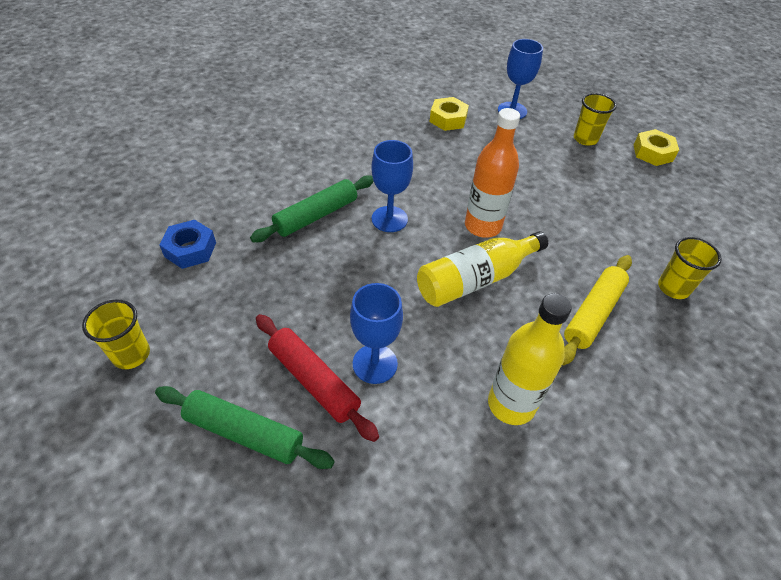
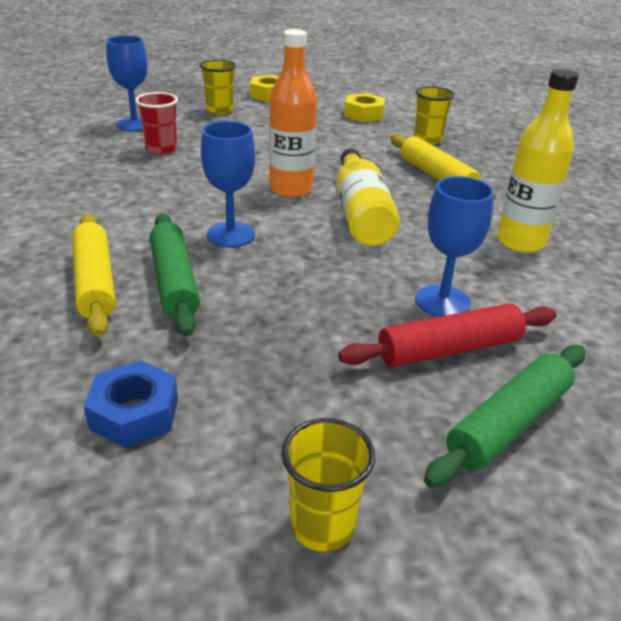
camera: 65 degrees left, 15 degrees down
(296, 184) = (95, 282): none -> yellow rolling pin
(448, 119) = (102, 156): yellow nut -> yellow nut (364, 114)
(484, 139) = (161, 149): none -> red cup

